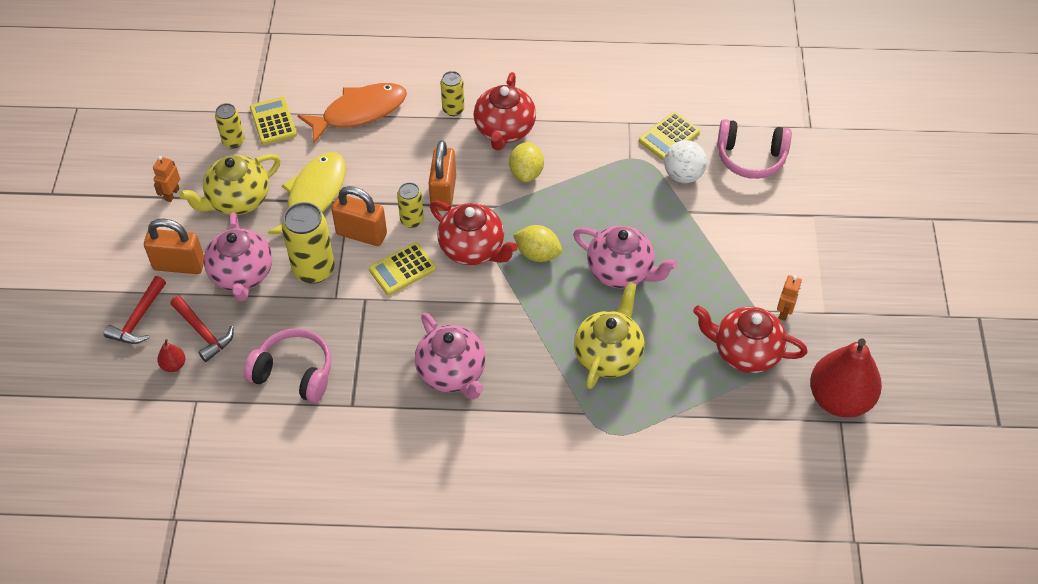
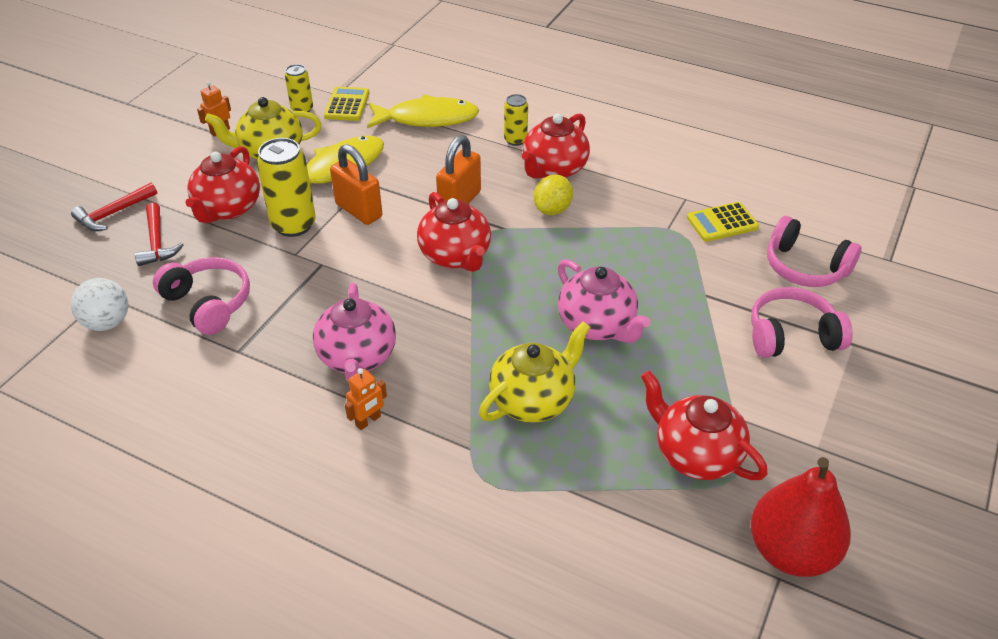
camera: 25 degrees right, 10 degrees down
(173, 365) = (110, 259): red pear -> none
(179, 265) = (182, 184): orange padlock -> none
(242, 275) = (228, 209): pink teapot -> red teapot
(359, 112) = (427, 119): orange fish -> yellow fish
(402, 269) = (375, 251): yellow calculator -> none
(412, 220) = (414, 214): yellow can -> none
(537, 254) = (518, 281): yellow lemon -> none
(683, 175) = (718, 260): white ball -> white ball (107, 322)
(768, 225) = (792, 336): none -> pink headphones
(784, 312) = (767, 429): orange robot -> orange robot (368, 421)

